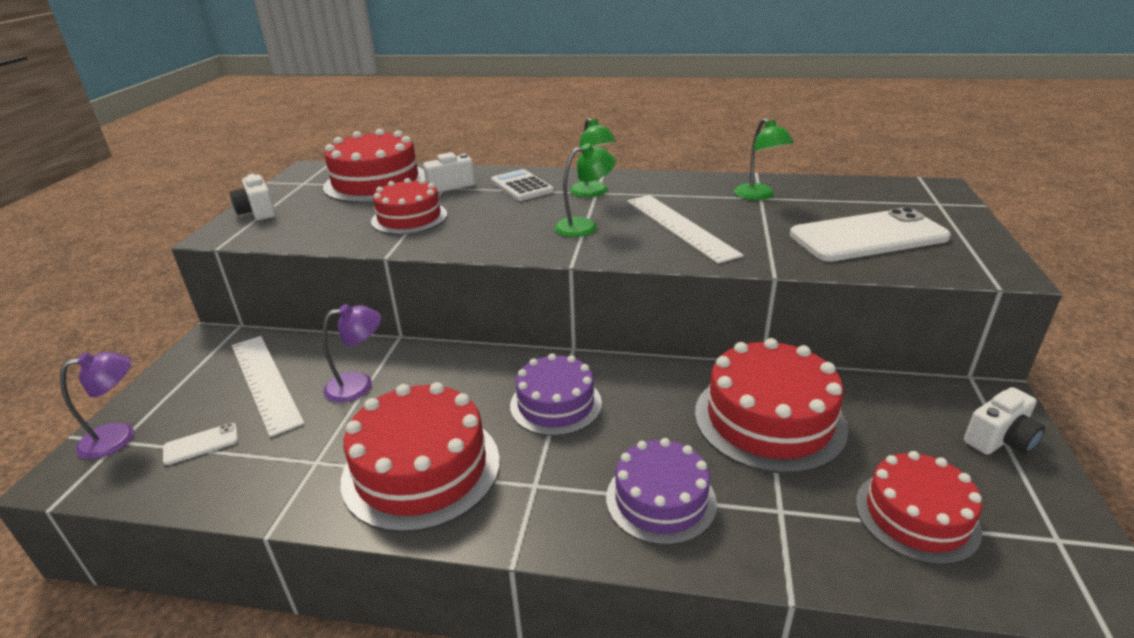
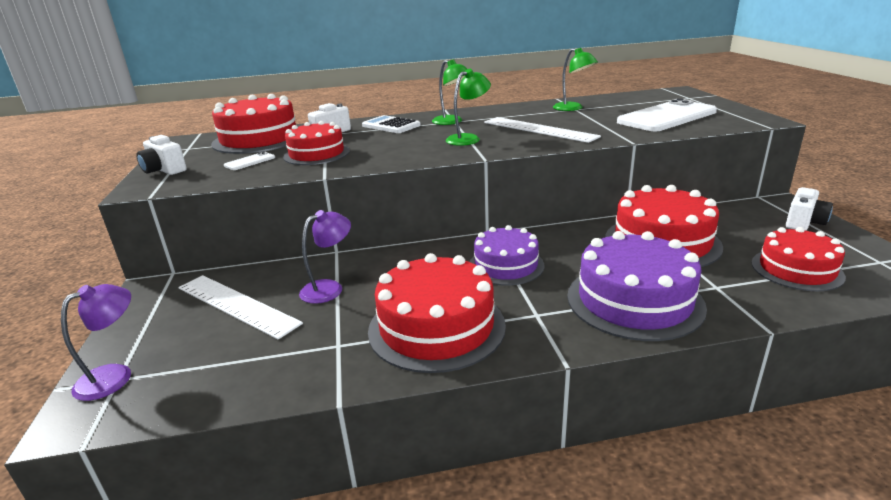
camera: 20 degrees left, 5 degrees down
(201, 444) = (211, 360): white phone -> white phone (250, 161)
(660, 500) = (634, 300): purple cake -> purple cake, size x1.53

